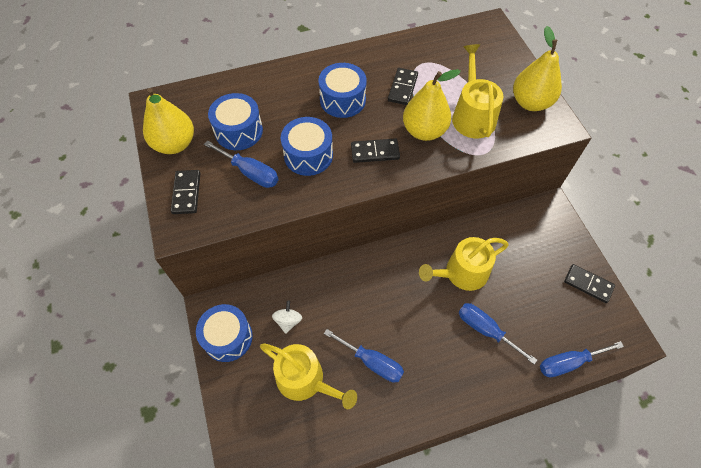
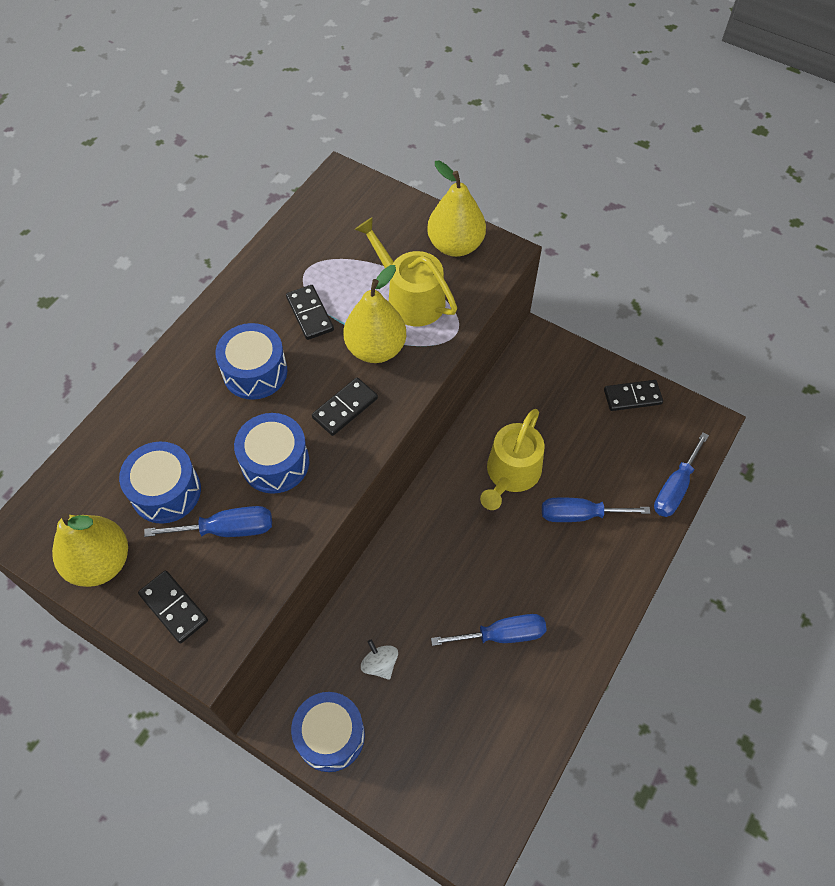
camera: 40 degrees left, 0 degrees up
(305, 380) = (452, 709): yellow watering can -> none

